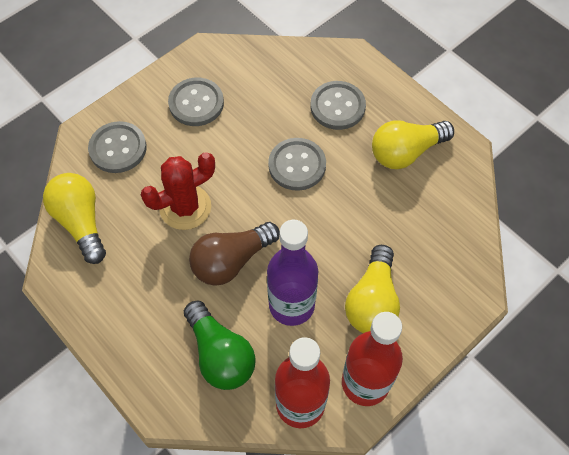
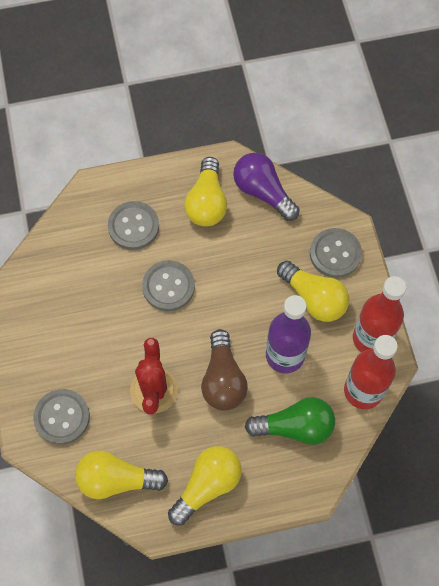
camera: 60 degrees left, 5 degrees up
(115, 303) = (207, 485): none -> yellow light bulb
(196, 103) = (57, 332): grey button -> grey button (335, 254)
(454, 194) = (263, 192): none -> purple light bulb

